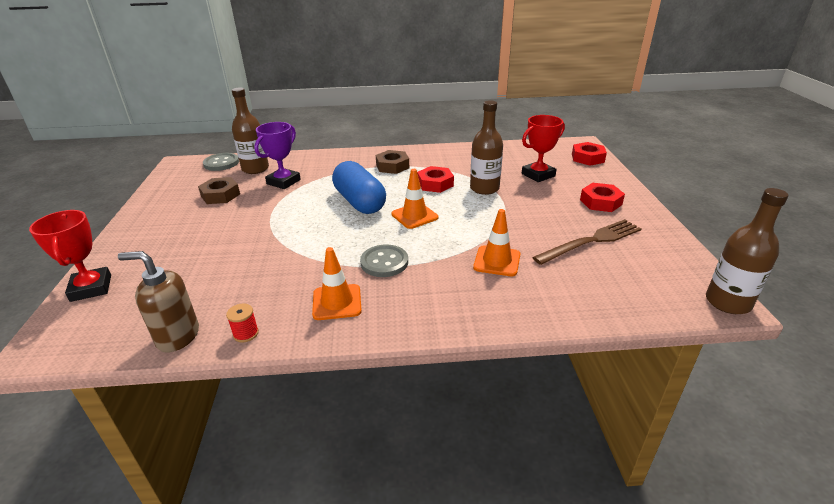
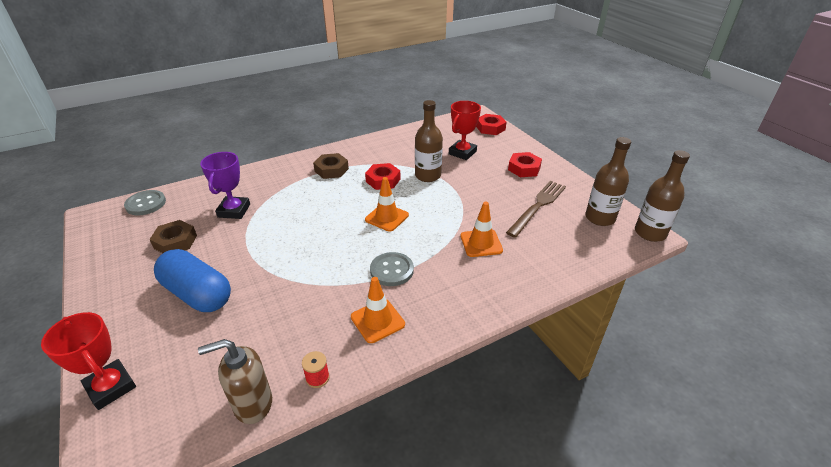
camera: 25 degrees left, 5 degrees up
(255, 169) = (191, 202): brown bottle -> brown bottle (600, 218)
(359, 202) = (327, 215): blue capsule -> blue capsule (197, 294)

